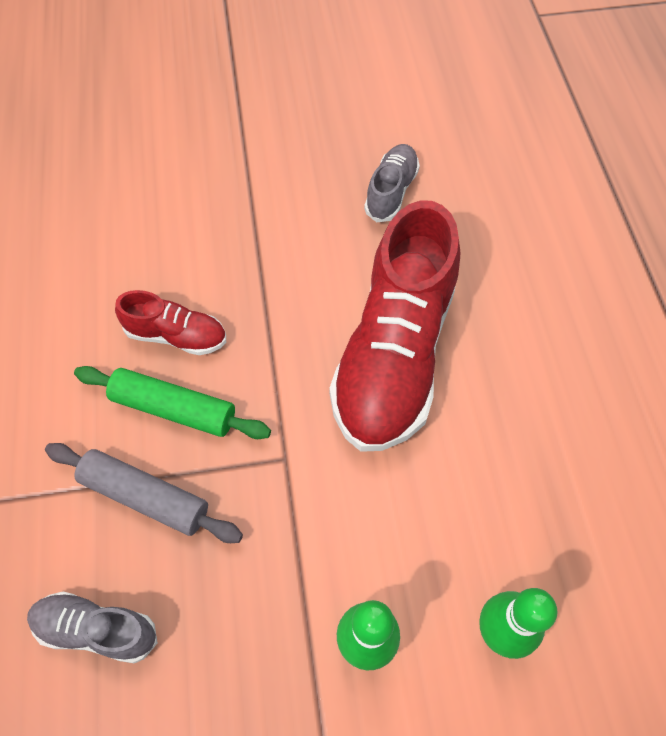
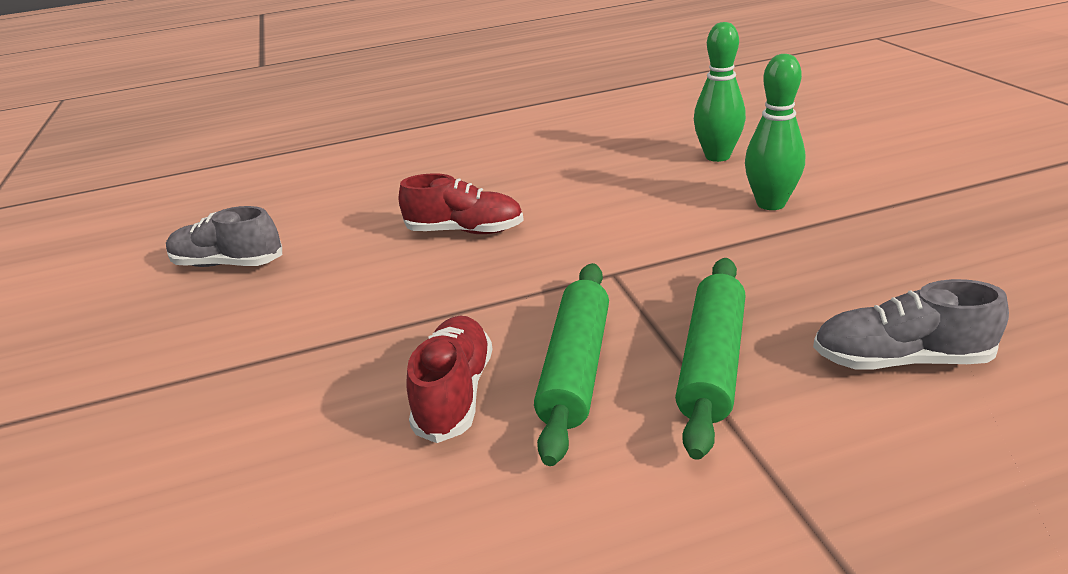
camera: 95 degrees left, 30 degrees down
(97, 629) = (900, 360): grey shoe -> grey shoe turned 90 degrees clockwise
(145, 497) = (712, 363): grey rolling pin -> green rolling pin
(394, 354) = (465, 231): red shoe -> red shoe, size x0.46

